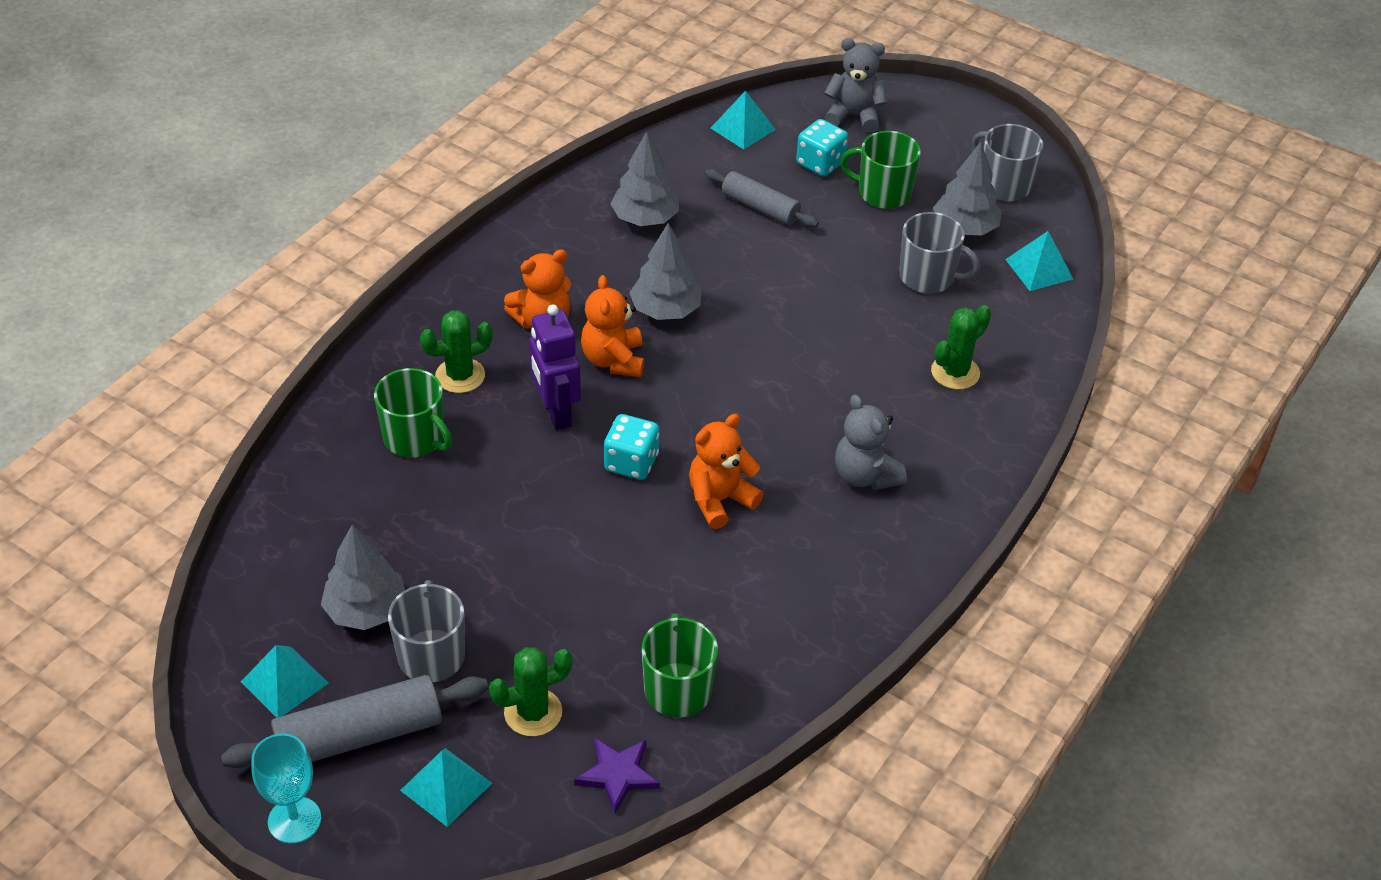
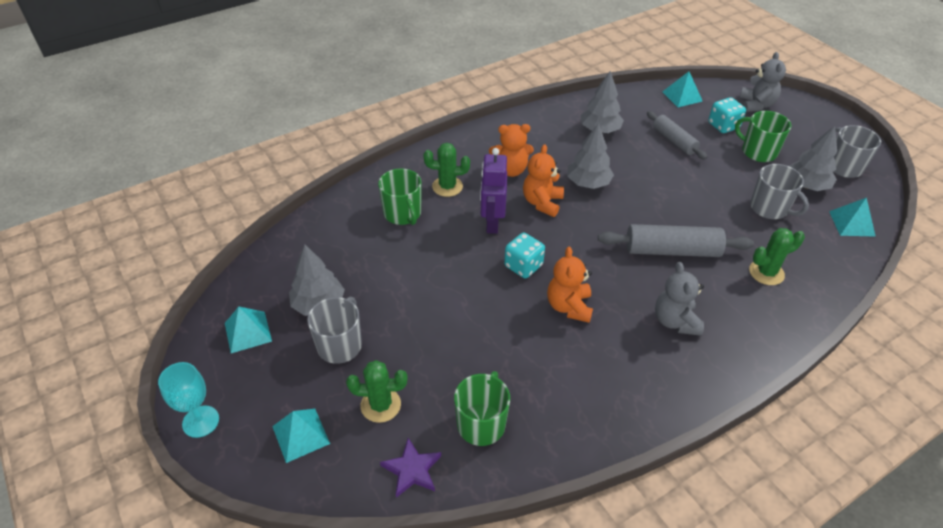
camera: 25 degrees right, 0 degrees up
(359, 736) = (269, 381): grey rolling pin -> grey rolling pin (672, 251)
(720, 500) = (569, 306): orange teddy bear -> orange teddy bear turned 75 degrees counterclockwise
(854, 116) = (756, 105): grey teddy bear -> grey teddy bear turned 60 degrees clockwise

